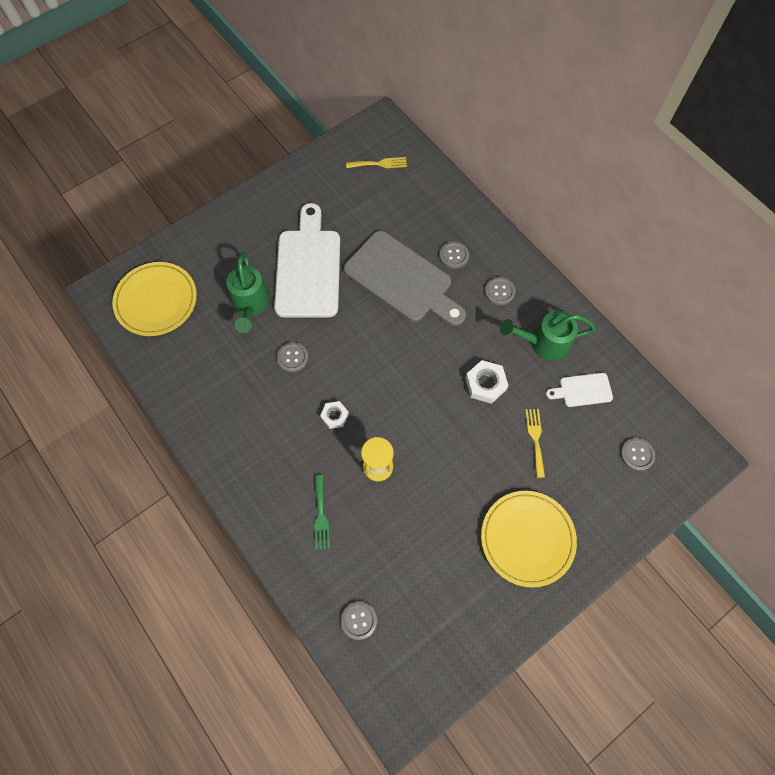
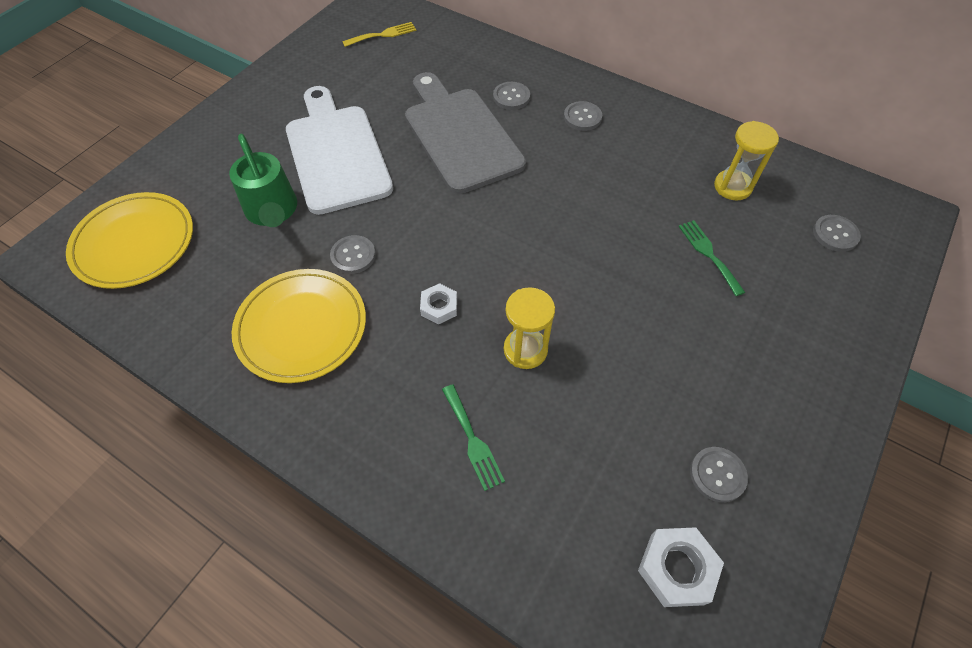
camera: 20 degrees left, 10 degrees down
(359, 620) = (594, 572): grey button -> grey button (717, 475)
(402, 280) = (460, 135): grey cutting board -> grey cutting board turned 135 degrees counterclockwise
(485, 384) = (616, 213): white nut -> white nut (676, 569)
(527, 538) = (765, 372): yellow plate -> yellow plate (301, 327)
(535, 439) = (708, 254): yellow fork -> green fork
(544, 343) = (661, 153): green watering can -> none
(582, 390) = (732, 187): white cutting board -> yellow hourglass

